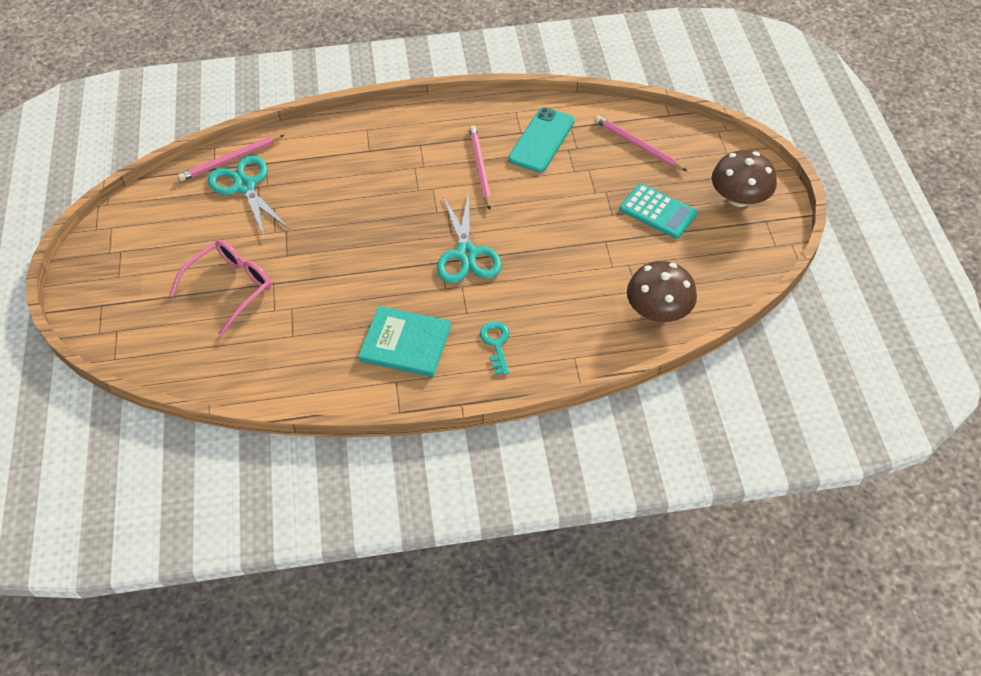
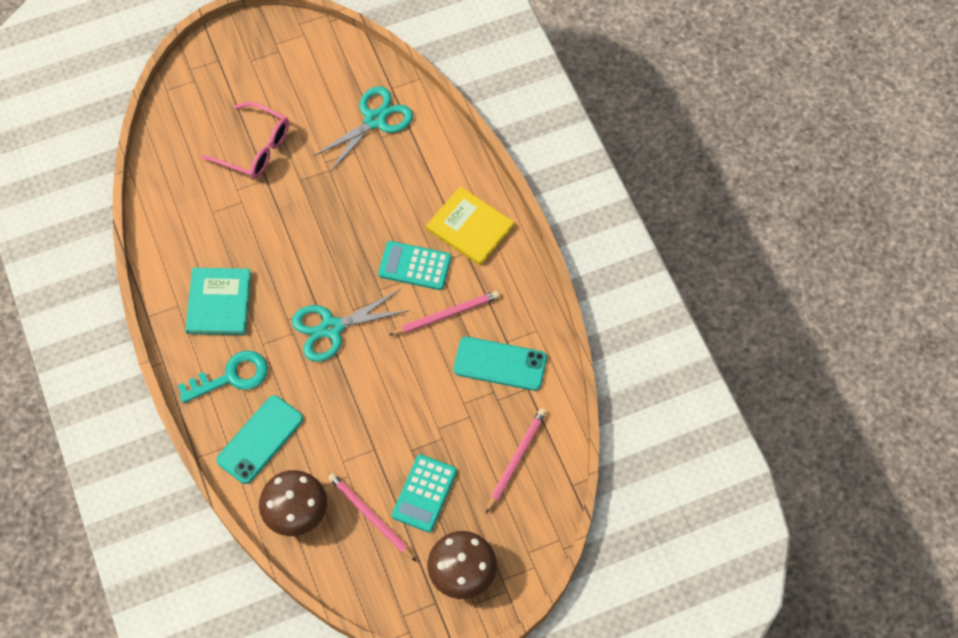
camera: 75 degrees right, 10 degrees up
(230, 160) = (405, 97): pink pencil -> pink pencil (370, 517)
(395, 138) = (469, 227): none -> yellow book
(421, 182) = (415, 266): none -> turquoise calculator
(496, 344) = (231, 376): turquoise key -> turquoise key, size x1.55
(573, 329) = (260, 439): none -> turquoise phone

